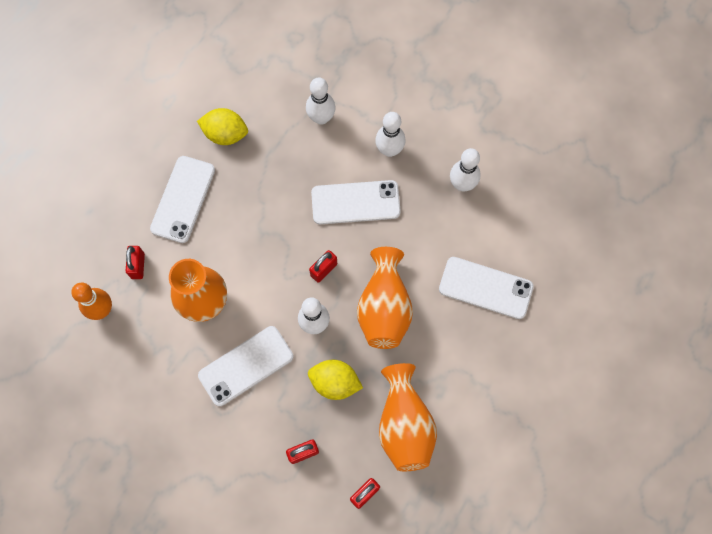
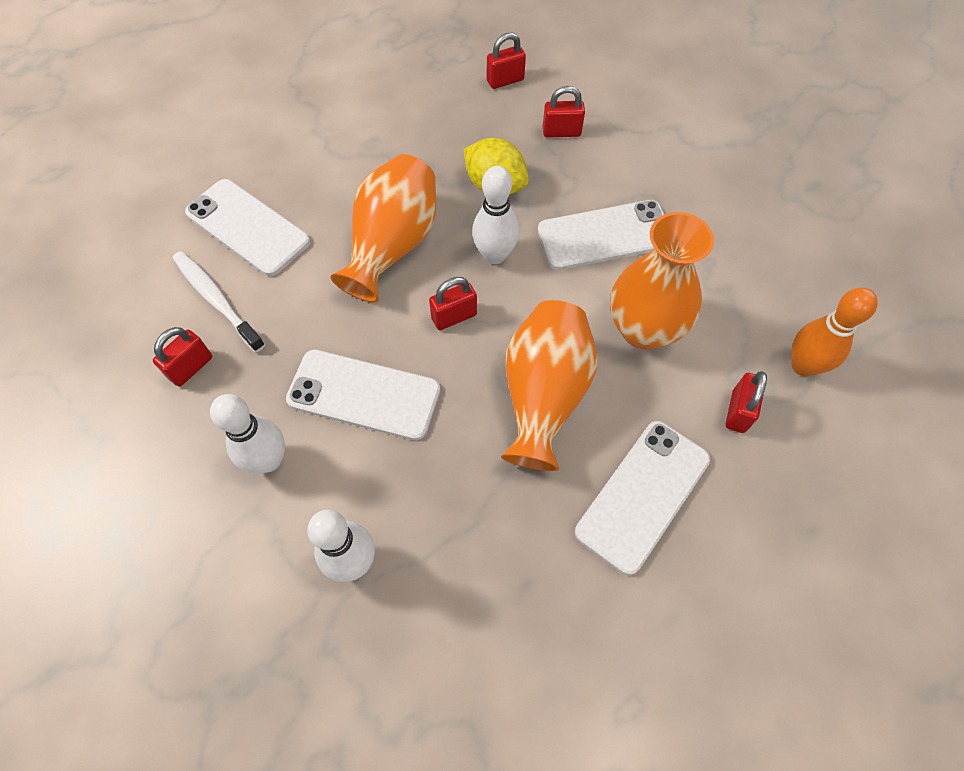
camera: 160 degrees left, 10 degrees down
(225, 134) = (536, 593): yellow lemon -> none
(404, 424) = (430, 124): orange vase -> orange vase (544, 396)
(462, 184) = (191, 367): white bowling pin -> red padlock
(473, 230) = (217, 300): none -> white toothbrush

